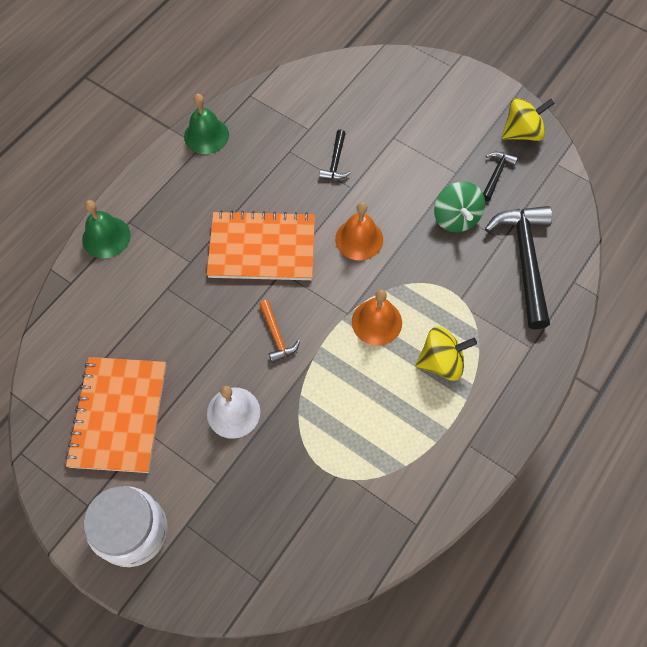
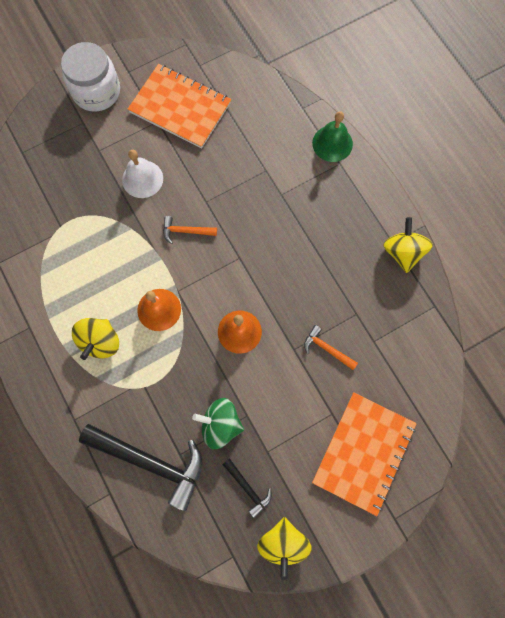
camera: 115 degrees right, 10 degrees up
(206, 135) = (403, 252): green bell -> yellow spinning top
(262, 248) = (268, 252): orange notebook -> orange notebook (363, 452)
(335, 162) = (327, 349): black hammer -> orange hammer

